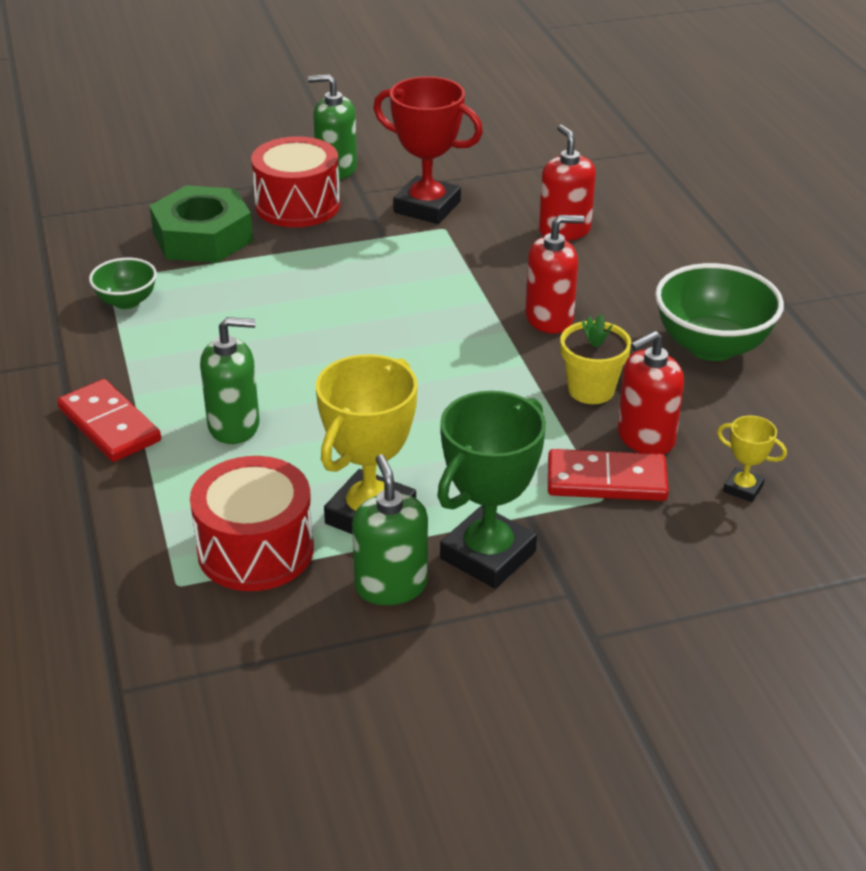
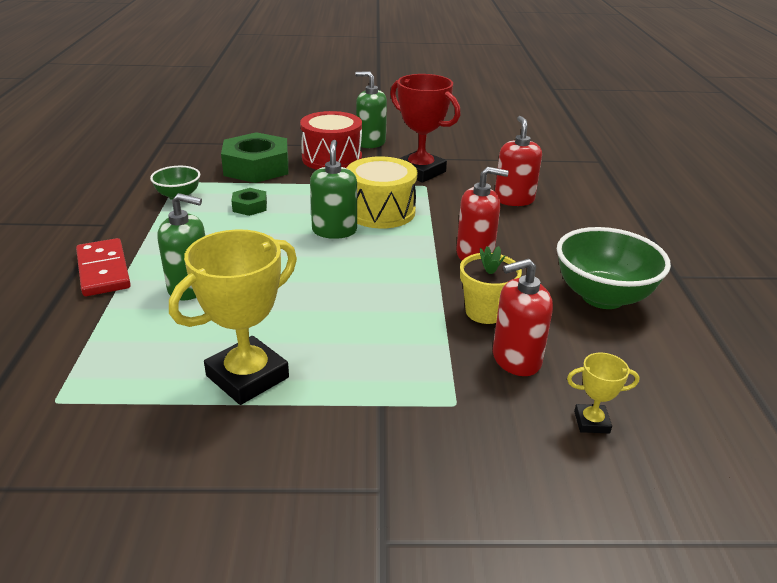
camera: 15 degrees right, 5 degrees down
(234, 301) = (250, 206): none -> green nut
(255, 550) = (137, 385): red drum -> none
(391, 585) = (225, 443): green soap dispenser -> green soap dispenser (334, 231)
(406, 278) = (380, 211): none -> yellow drum
(488, 555) = (326, 433): green trophy -> none
(606, 480) = (465, 389): red domino -> none
(743, 488) = (591, 422): yellow trophy -> yellow trophy turned 45 degrees counterclockwise

